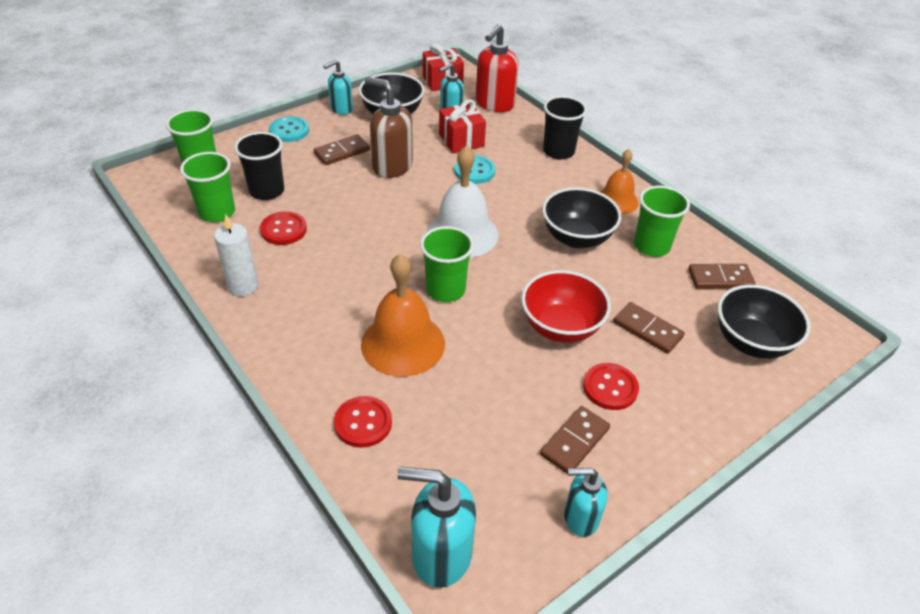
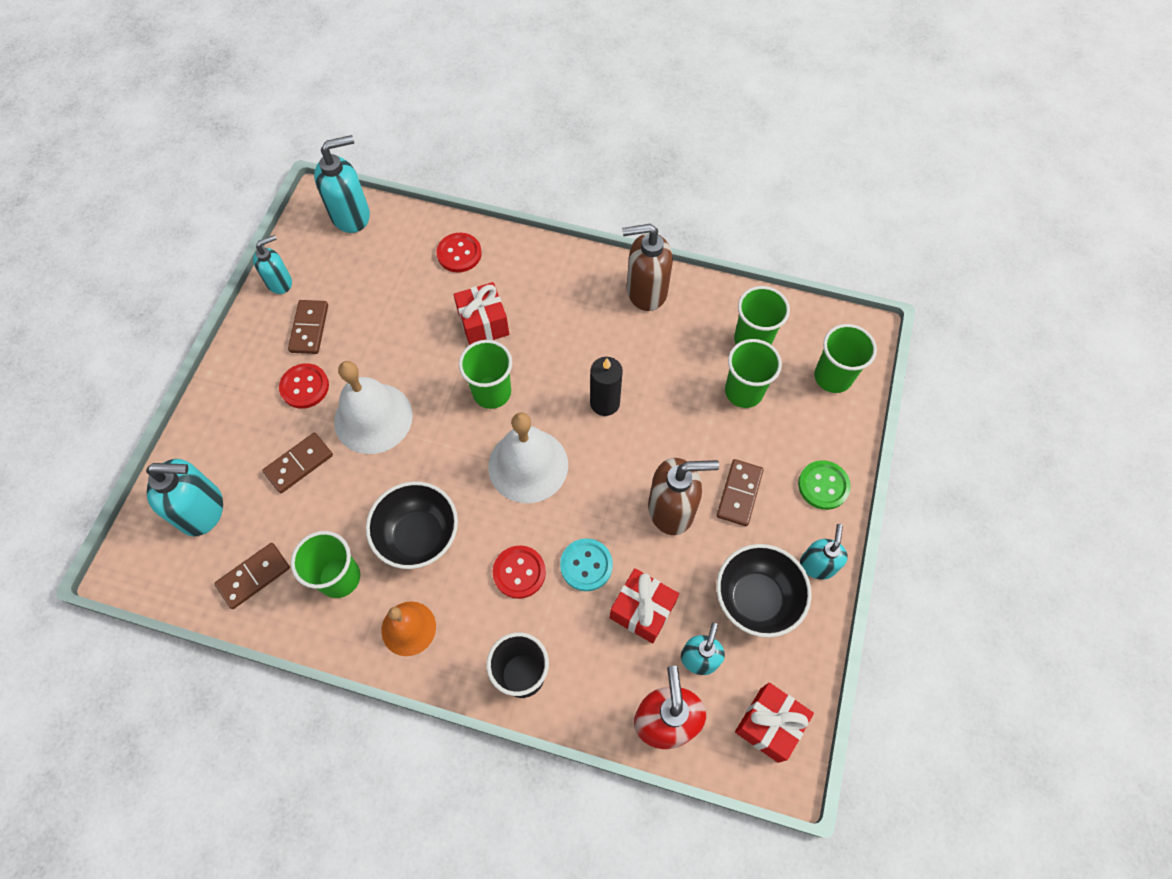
camera: 145 degrees right, 20 degrees up
(243, 286) = (646, 291): white candle -> brown soap dispenser
(267, 191) = (743, 391): black cup -> green cup
(283, 230) = (679, 361): red button -> red button (519, 572)
(289, 131) = (823, 486): turquoise button -> green button
(368, 236) = (605, 403): none -> black candle
(403, 343) = (483, 323): orange bell -> red gift
(560, 327) = (373, 418): red bowl -> white bell
(647, 330) = (299, 464): brown domino -> brown domino turned 45 degrees counterclockwise
(751, 342) = (202, 510): black bowl -> turquoise soap dispenser

